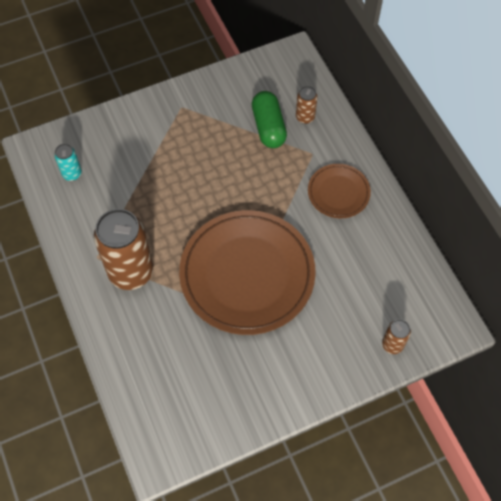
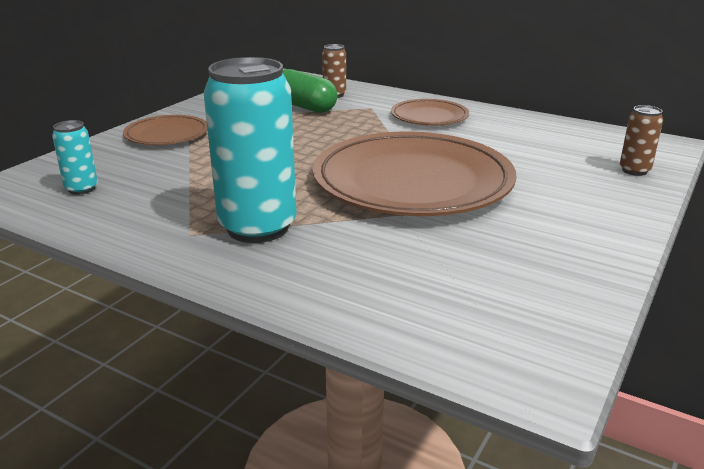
camera: 35 degrees left, 35 degrees down
(131, 272) = (258, 228): brown can -> turquoise can
(154, 124) = (167, 135): none -> brown plate

